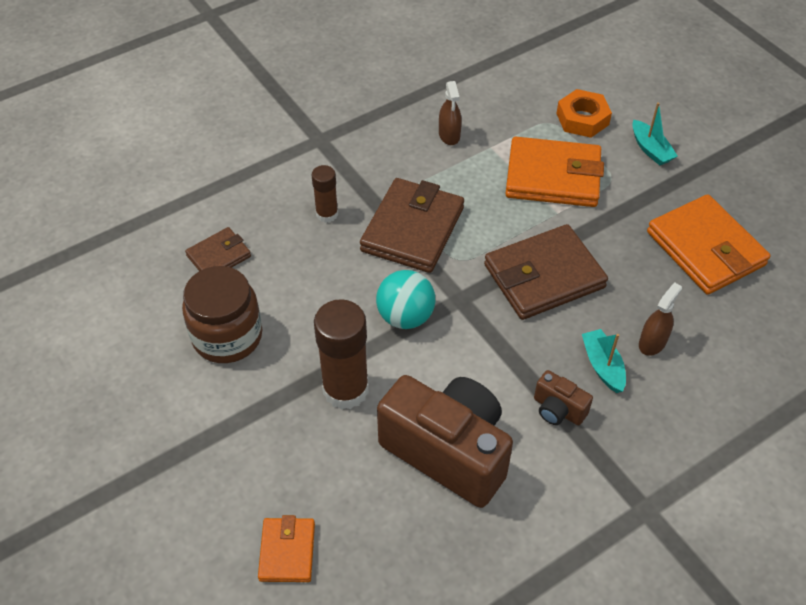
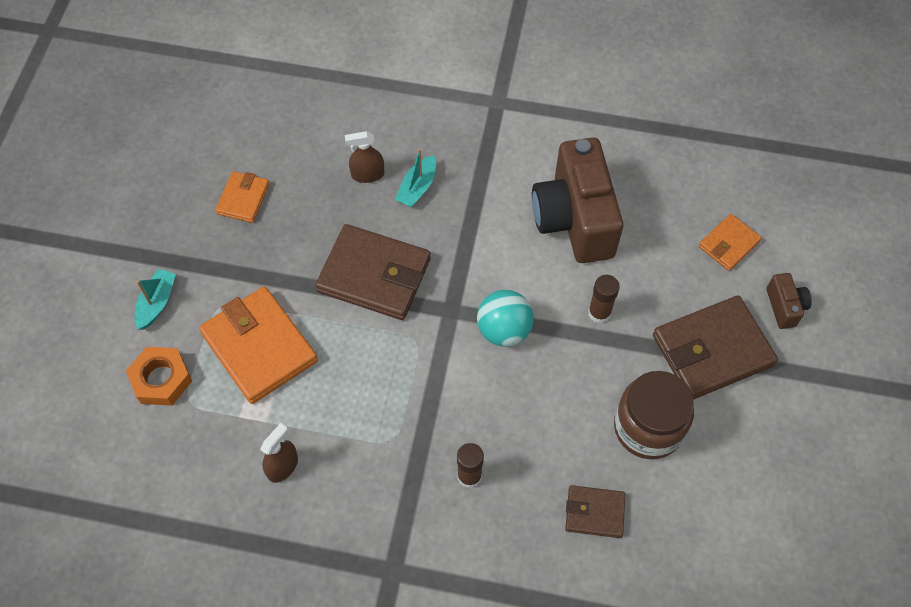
camera: 135 degrees left, 10 degrees up
(345, 389) = (599, 313): brown glue stick -> brown glue stick, size x0.55
(412, 229) = (419, 398): brown wallet -> brown wallet (712, 350)
(558, 410) = (478, 187): brown camera -> brown camera (784, 307)
(705, 249) = (243, 199): orange wallet -> orange wallet, size x0.54

